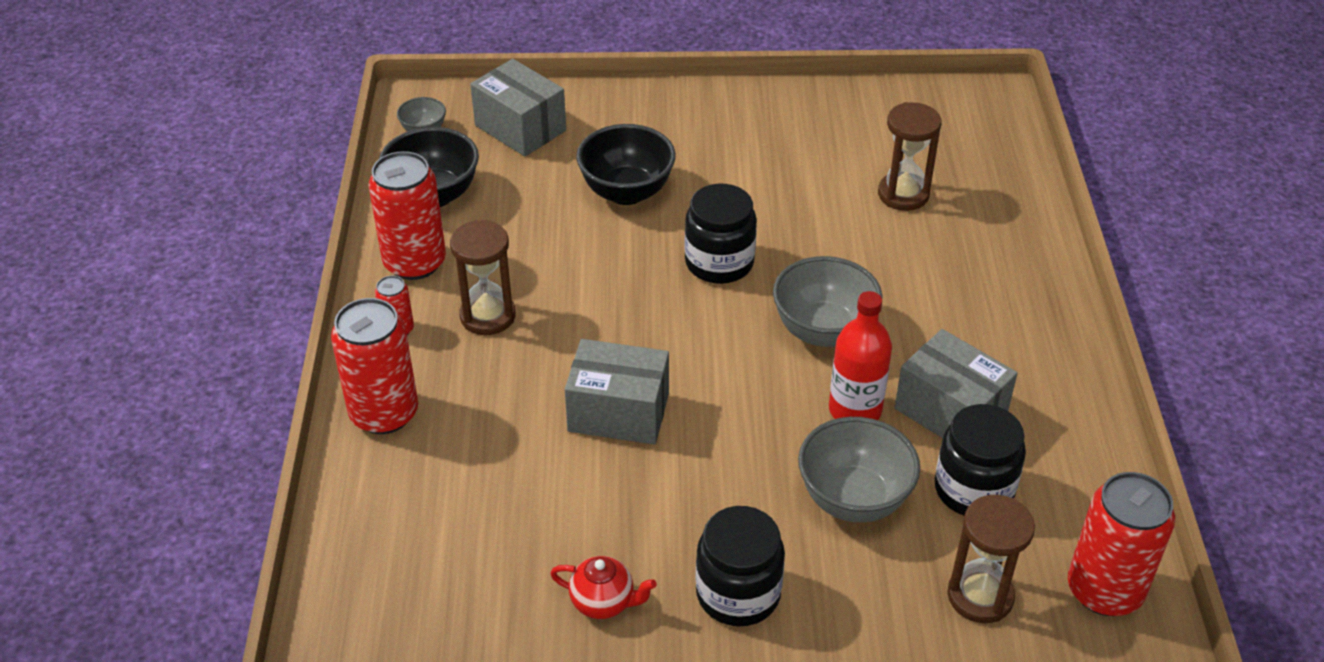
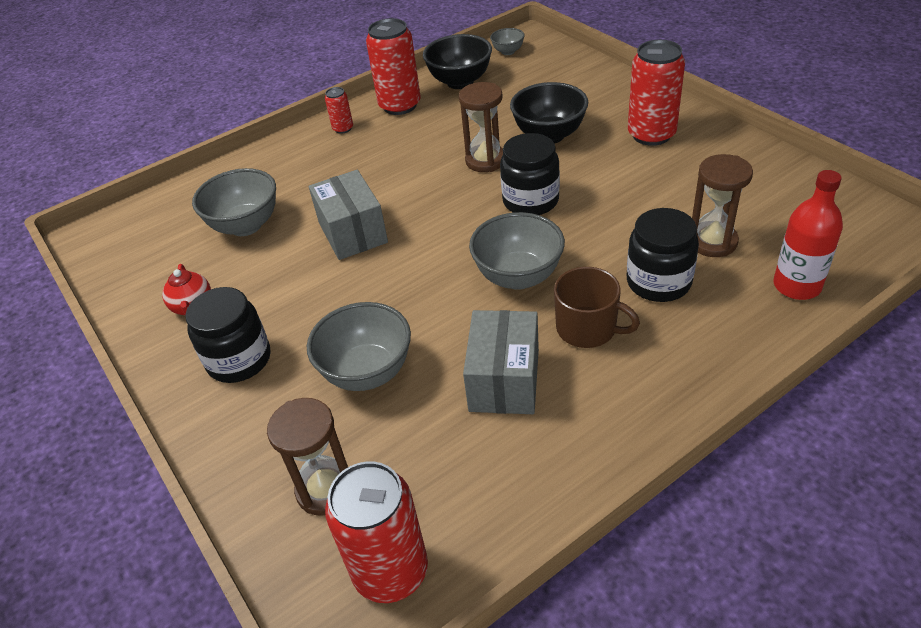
camera: 60 degrees right, 0 degrees up
(384, 413) = (276, 158): red can -> red can (651, 134)
(487, 316) = (384, 148): brown hourglass -> brown hourglass (485, 160)
(496, 496) = (246, 225): none -> grey bowl
(520, 128) = (554, 75): grey box -> none
(855, 410) = (455, 330): red bottle -> red bottle (797, 286)
(936, 327) = (587, 328): none -> brown mug
(973, 489) = (434, 433): black jar -> black jar (658, 282)

